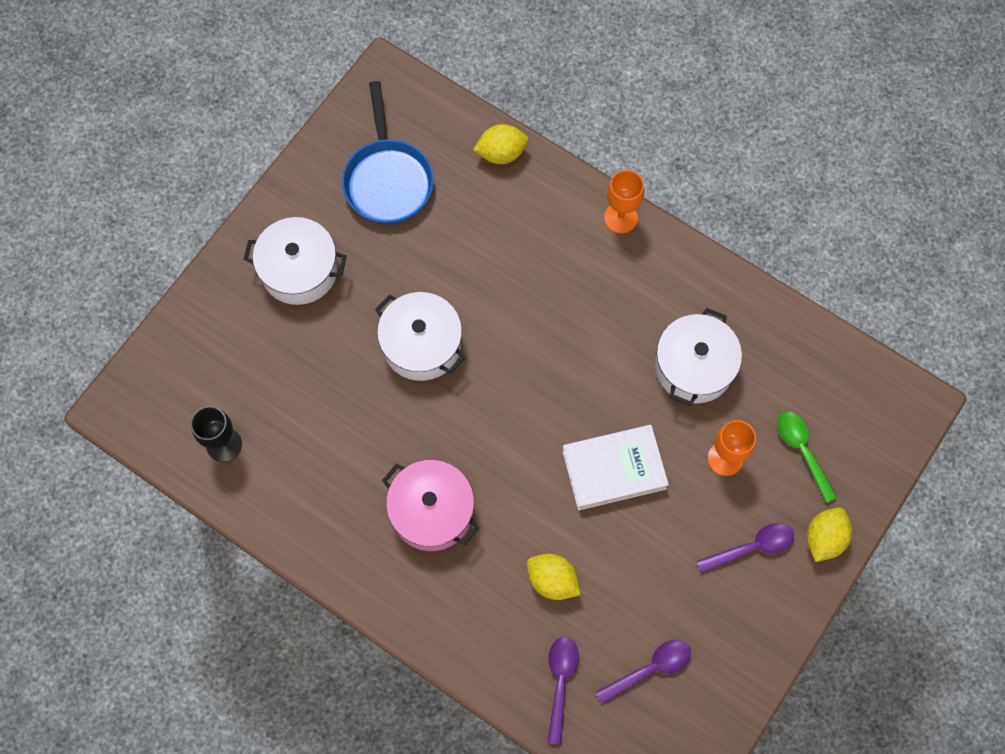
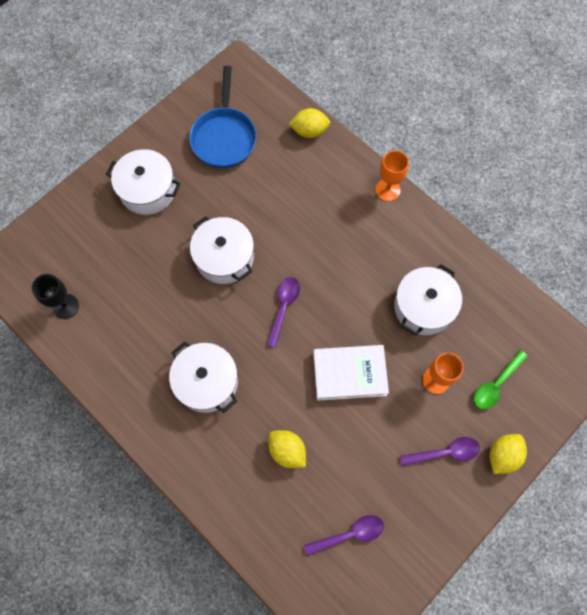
camera: 10 degrees right, 0 degrees up
(432, 511) = (207, 382): pink pot -> white pot
(560, 682) = (278, 532): purple spoon -> purple spoon (283, 307)
(802, 451) = (496, 384): green spoon -> green spoon turned 120 degrees counterclockwise

